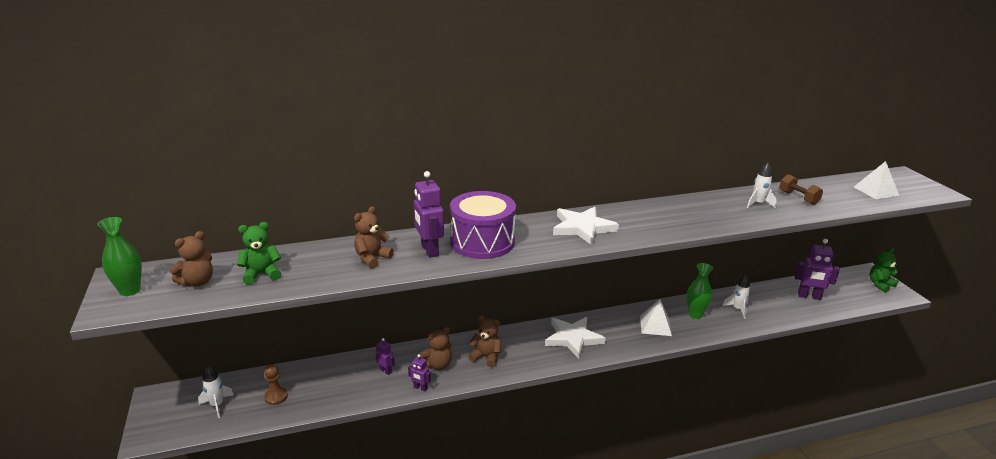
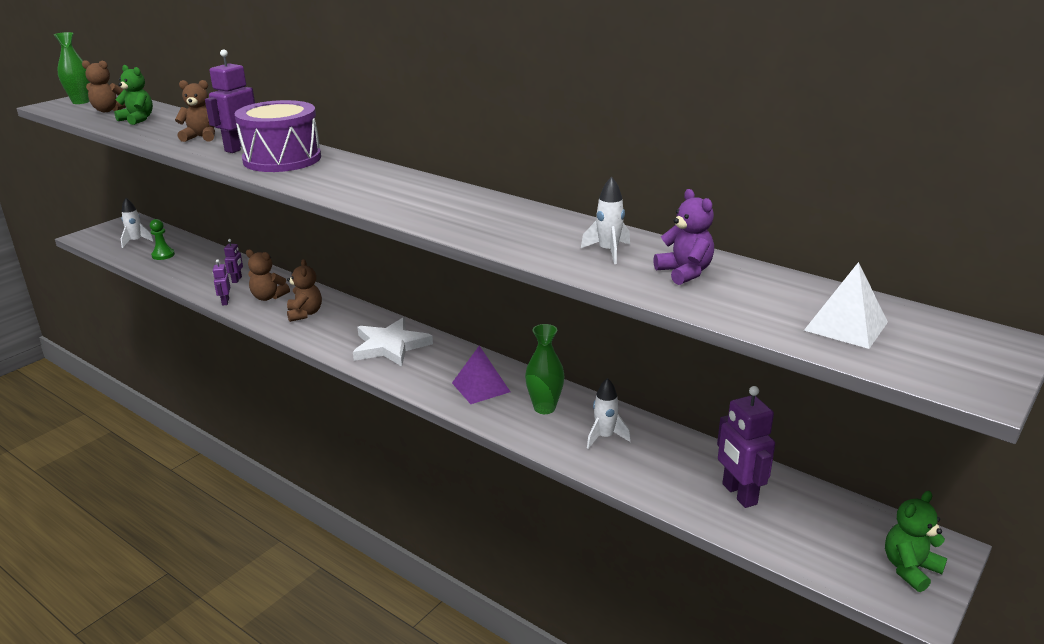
camera: 55 degrees right, 0 degrees up
(276, 397) = (163, 255): brown pawn -> green pawn
(582, 228) = (374, 185): white star -> none
(655, 325) = (481, 387): white pyramid -> purple pyramid
(798, 198) = (685, 273): brown dumbbell -> purple teddy bear
(880, 285) = (909, 569): green teddy bear -> green teddy bear turned 60 degrees counterclockwise

